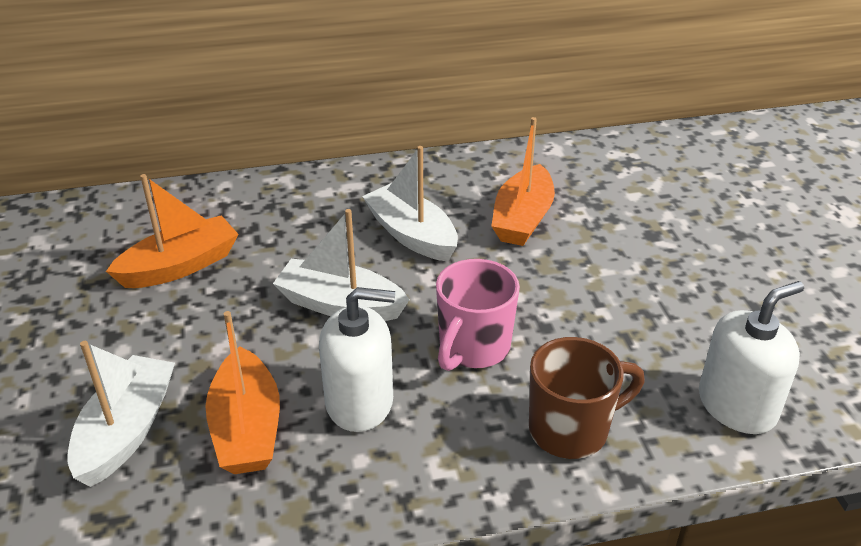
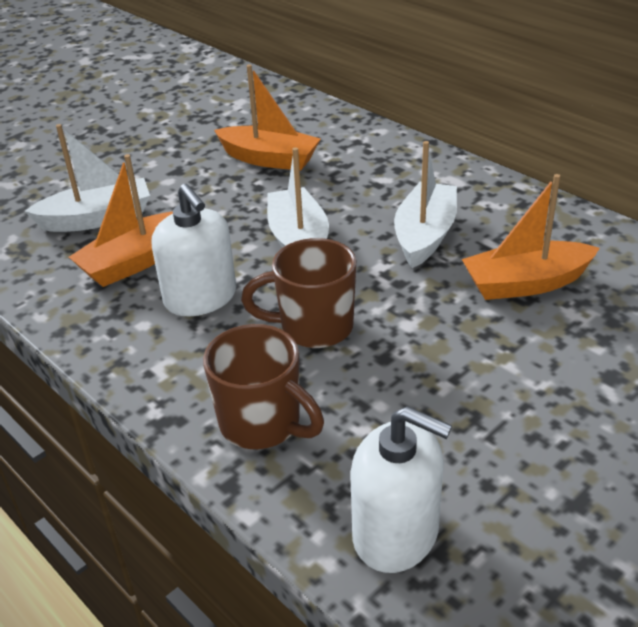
camera: 60 degrees right, 0 degrees up
(473, 348) = (314, 327): pink mug -> brown mug

